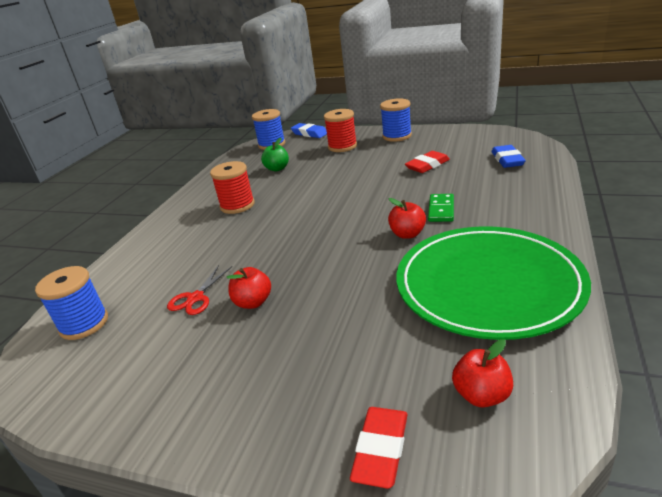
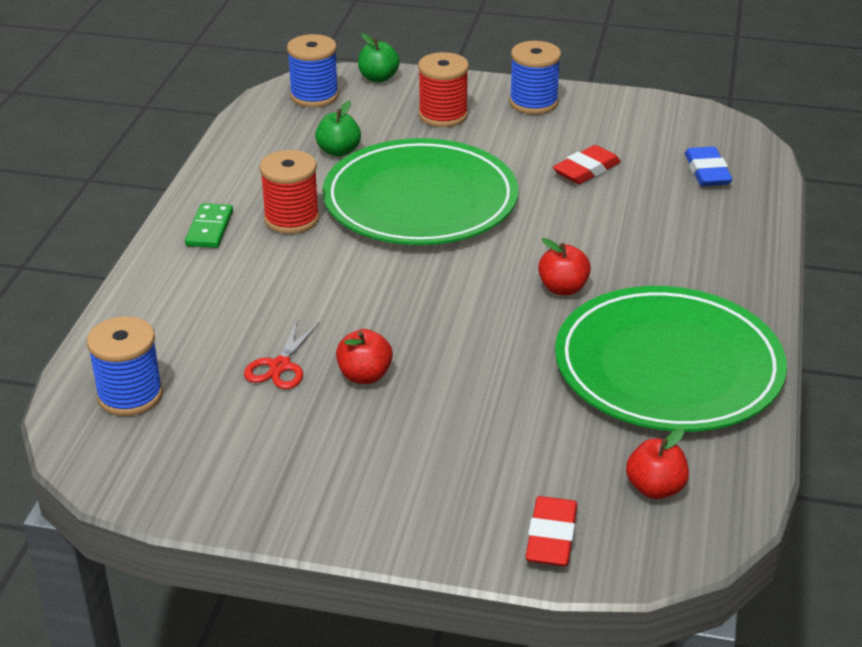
camera: 10 degrees left, 5 degrees up
(309, 133) = (378, 78): blue eraser -> green apple
(319, 189) = (420, 200): none -> green plate
(441, 210) = (609, 252): green domino -> green domino (210, 228)

